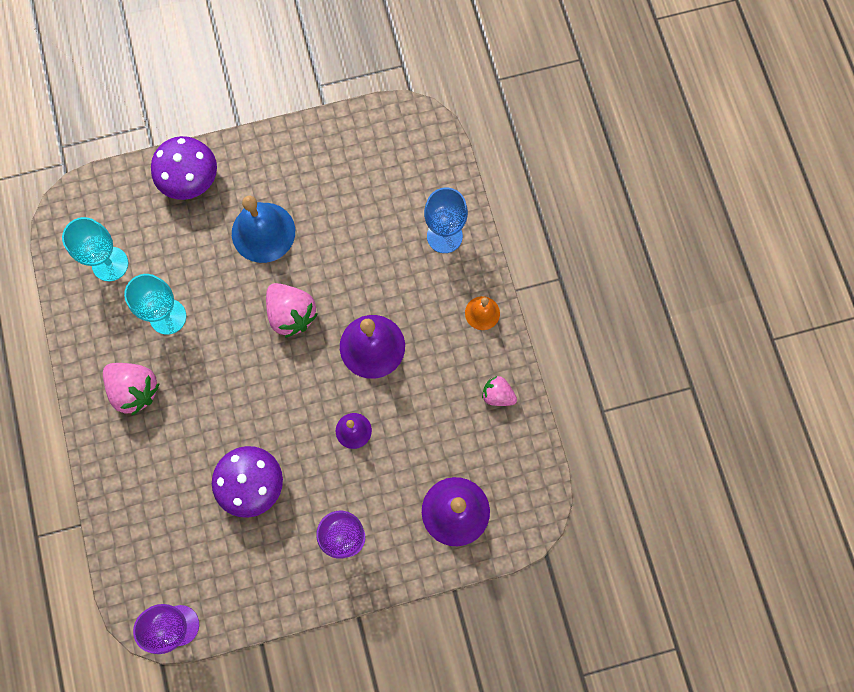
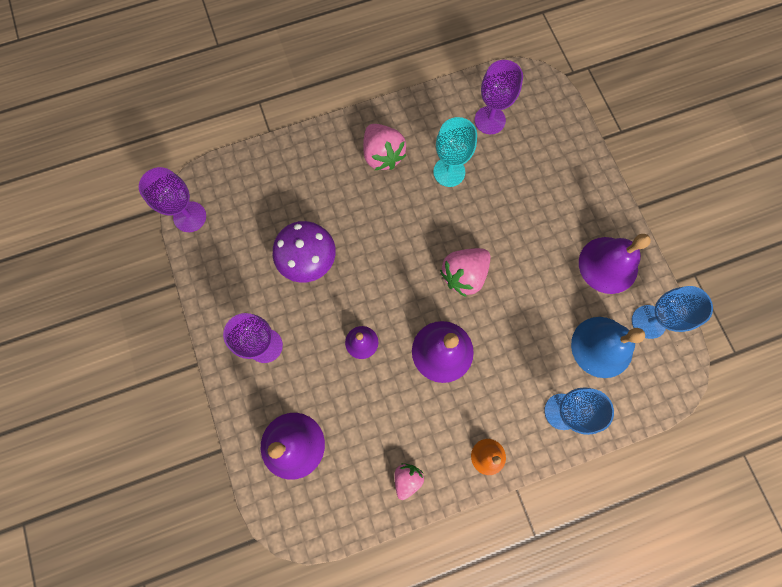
camera: 85 degrees right, 0 degrees up
(110, 264) = (490, 120): turquoise goblet -> purple goblet
(135, 390) = (382, 155): pink strawberry -> pink strawberry turned 60 degrees counterclockwise
(190, 180) = (577, 173): purple mushroom -> none
(263, 232) = (538, 241): blue bell -> blue bell (602, 347)
(299, 166) = (608, 265): none -> purple bell
(363, 139) = (648, 321): none -> blue goblet

